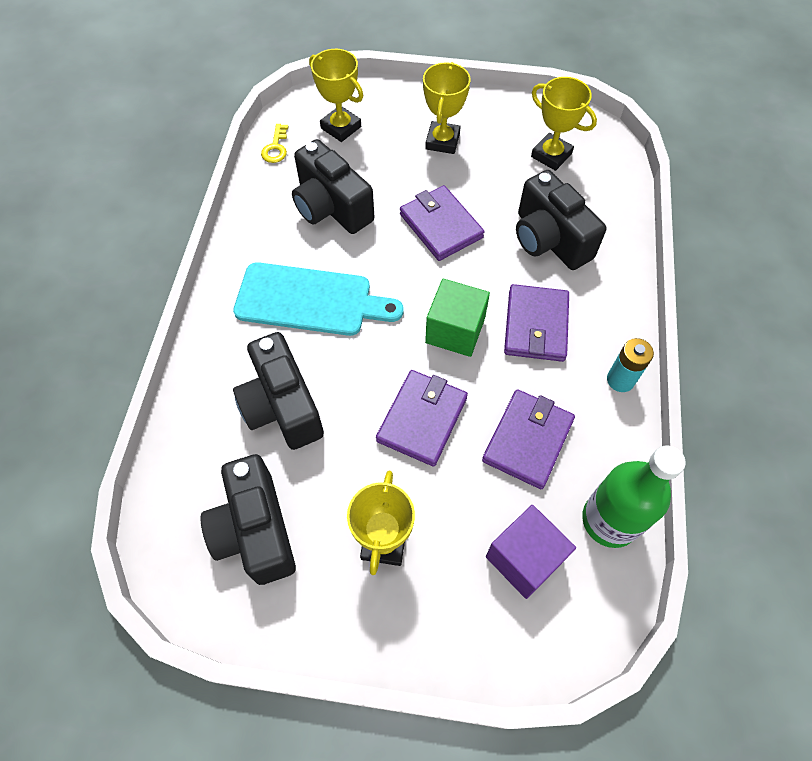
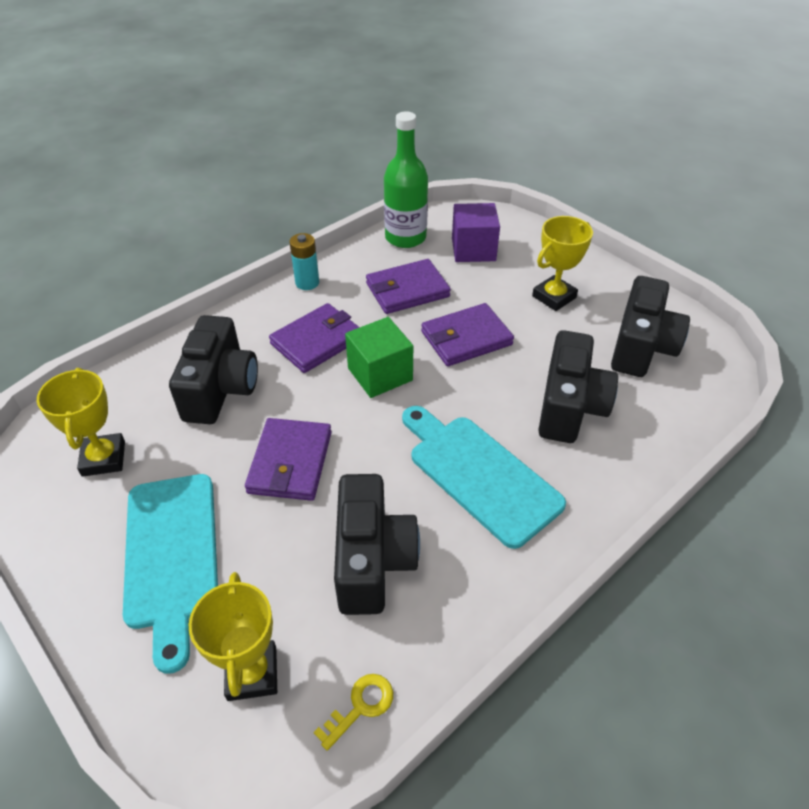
camera: 140 degrees left, 15 degrees down
(442, 141) = (171, 555): yellow trophy -> turquoise cutting board

